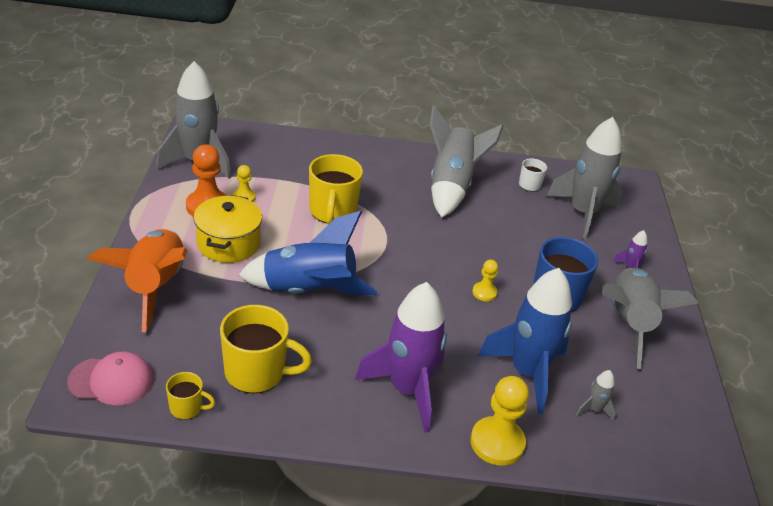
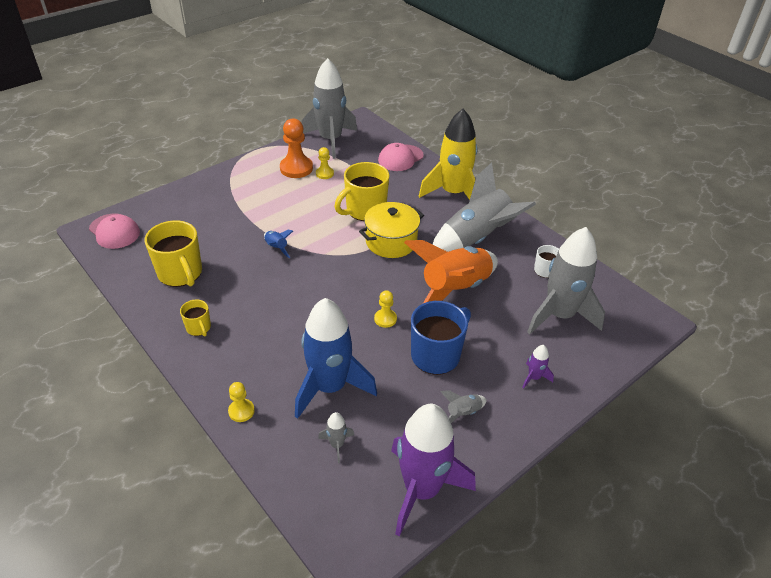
camera: 50 degrees right, 5 degrees up
(154, 287) = (203, 196): orange rocket -> orange rocket (454, 289)
(187, 408) = (123, 268): yellow mug -> yellow mug (199, 328)
(228, 243) = (275, 195): yellow pot -> yellow pot (391, 242)
(291, 147) = (400, 158): none -> pink cap
(309, 291) = (276, 248): blue rocket -> blue rocket, size x0.40
(380, 158) = (453, 193): none -> yellow rocket
(407, 390) = (241, 340): purple rocket -> purple rocket (421, 489)
(497, 442) = (241, 411): yellow pawn -> yellow pawn, size x0.54
(628, 323) = (463, 413): grey rocket -> grey rocket, size x0.40

